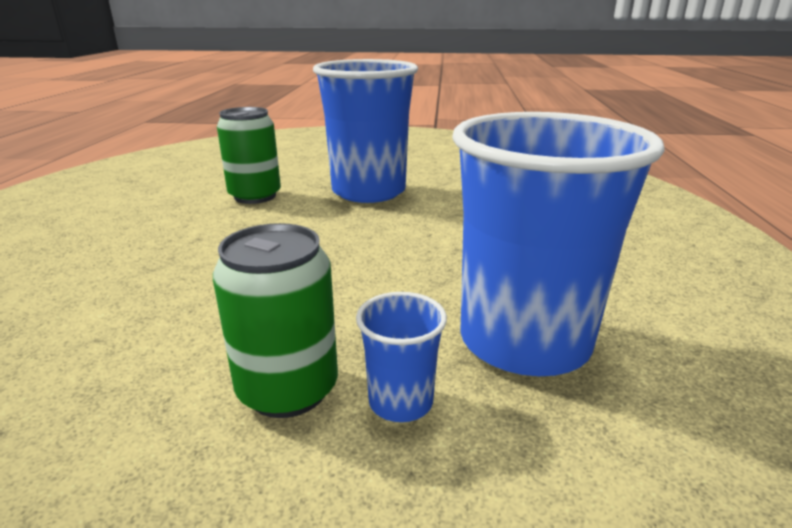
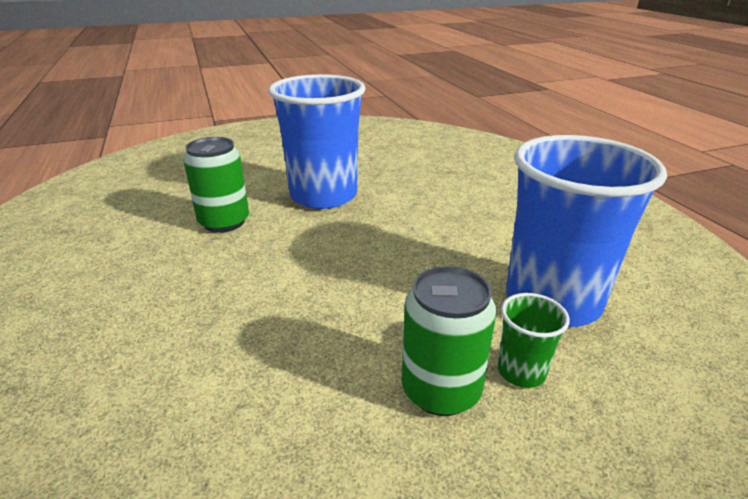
camera: 25 degrees left, 5 degrees up
(400, 401) = (521, 371): blue cup -> green cup

